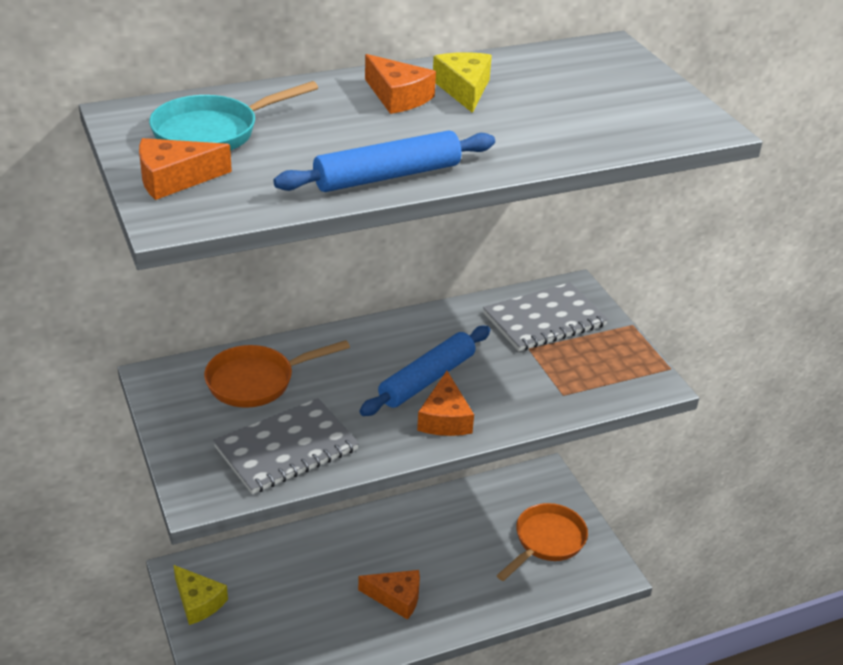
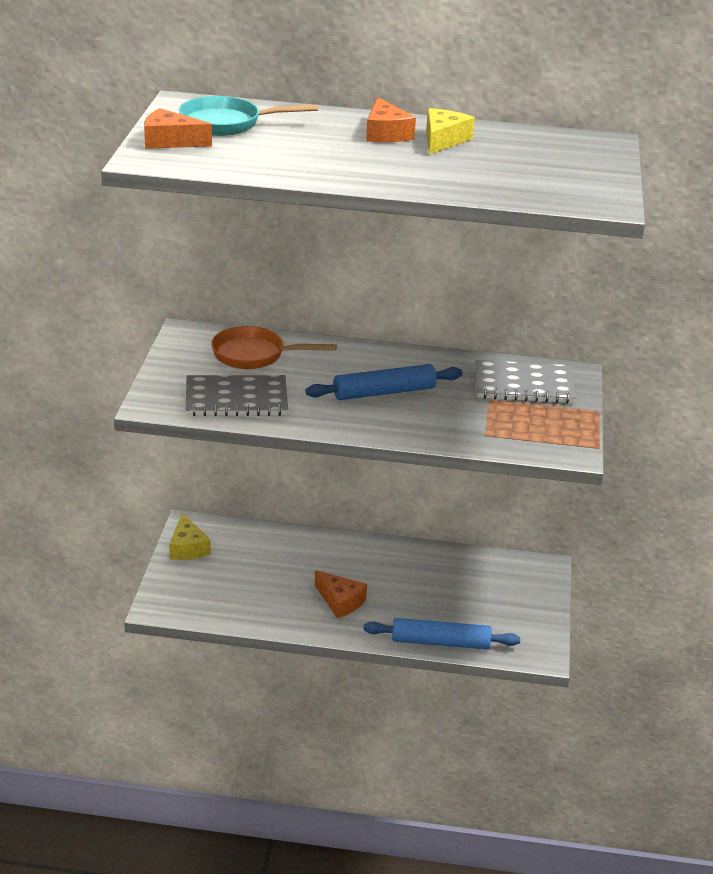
camera: 30 degrees right, 5 degrees down
(387, 176) = (314, 173): blue rolling pin -> blue rolling pin (440, 642)
(445, 418) = (372, 419): orange cheese -> none
(546, 541) = (501, 612): orange pan -> none

